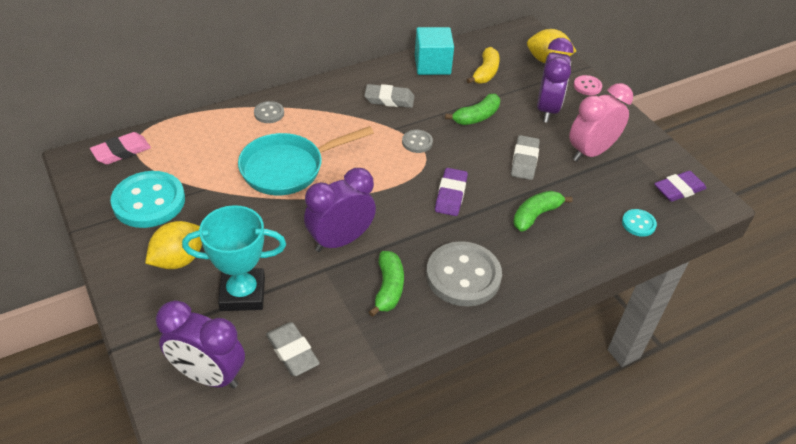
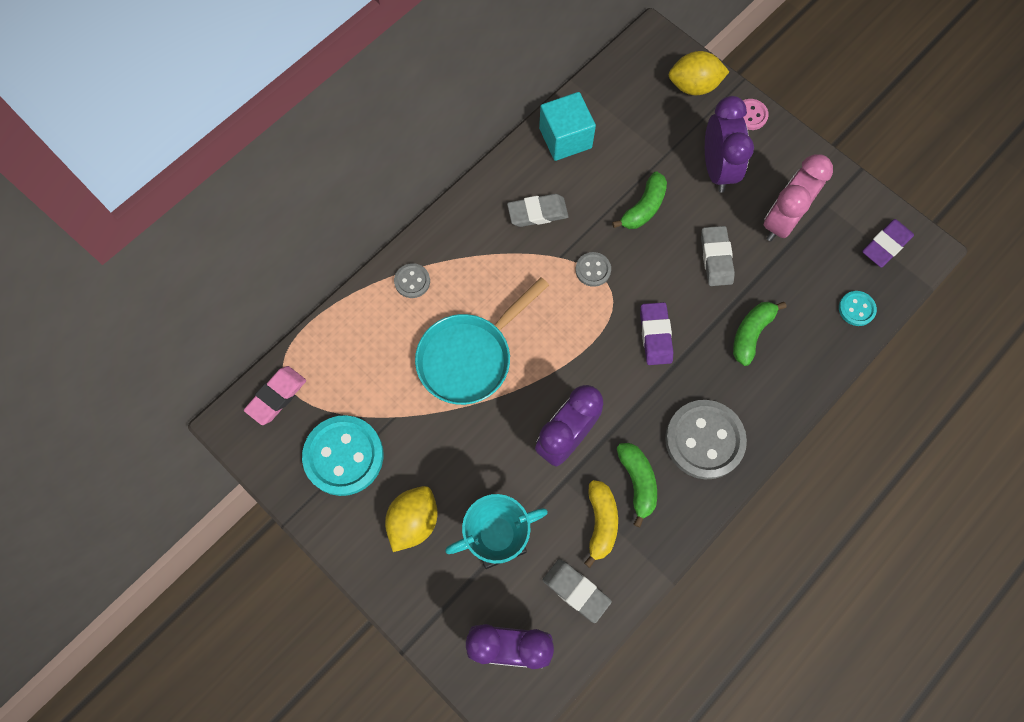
camera: 15 degrees left, 25 degrees up
(485, 72) = (630, 130): yellow banana -> yellow banana (600, 522)

